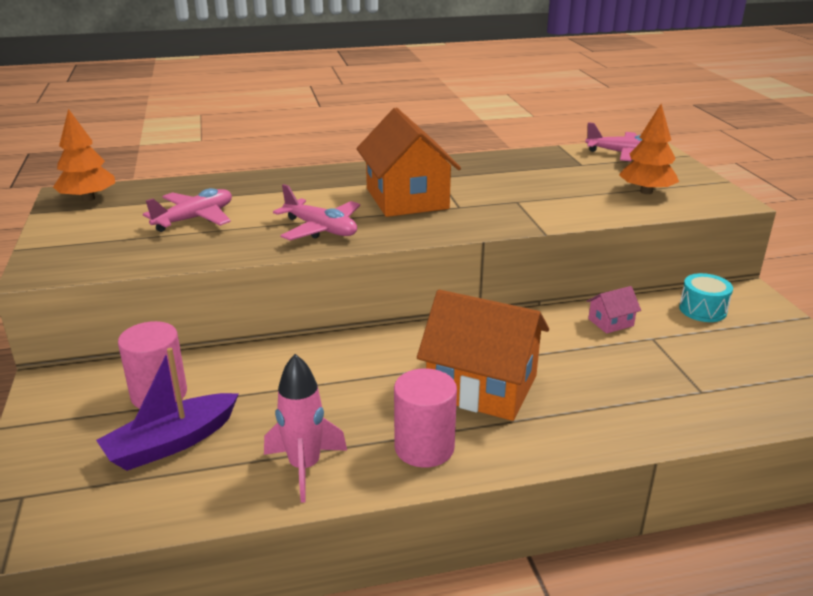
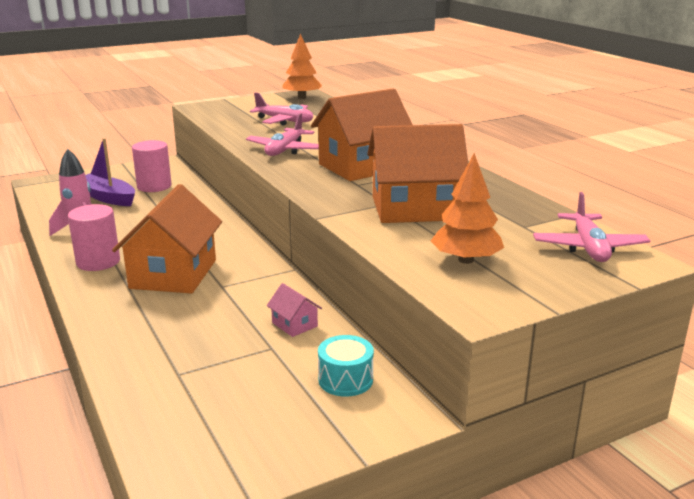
camera: 75 degrees right, 5 degrees down
(533, 193) = (414, 208): none -> orange house

